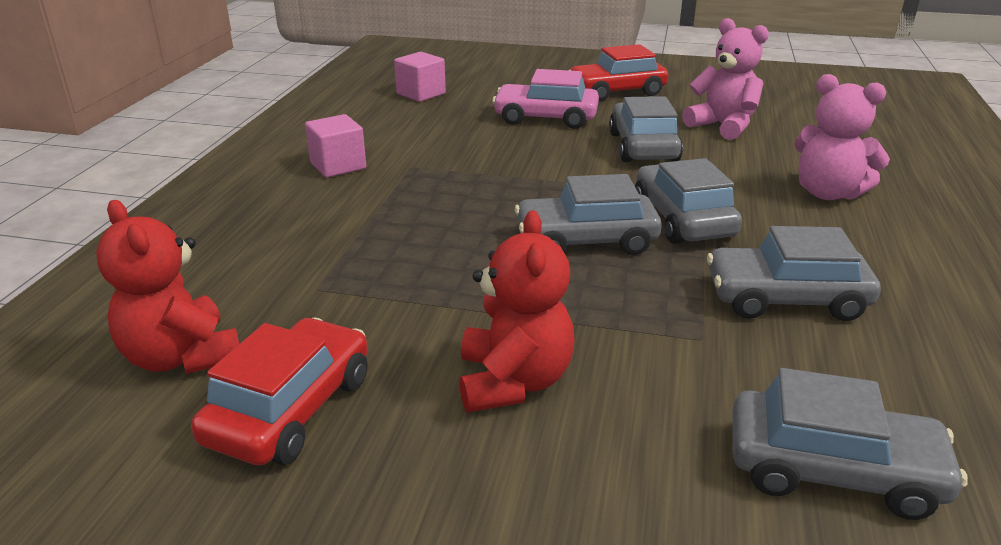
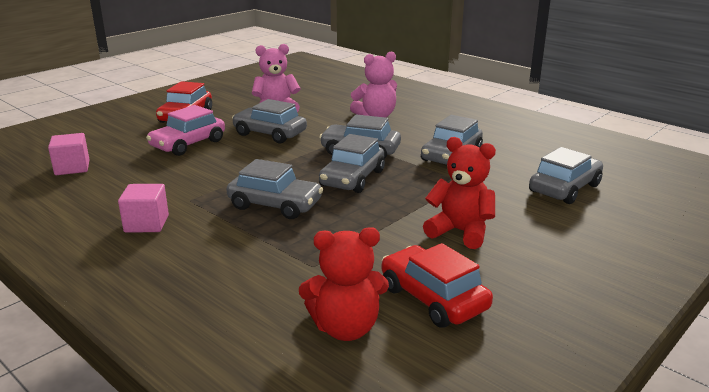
camera: 60 degrees left, 5 degrees down
(449, 215) = (275, 205): none -> grey car

